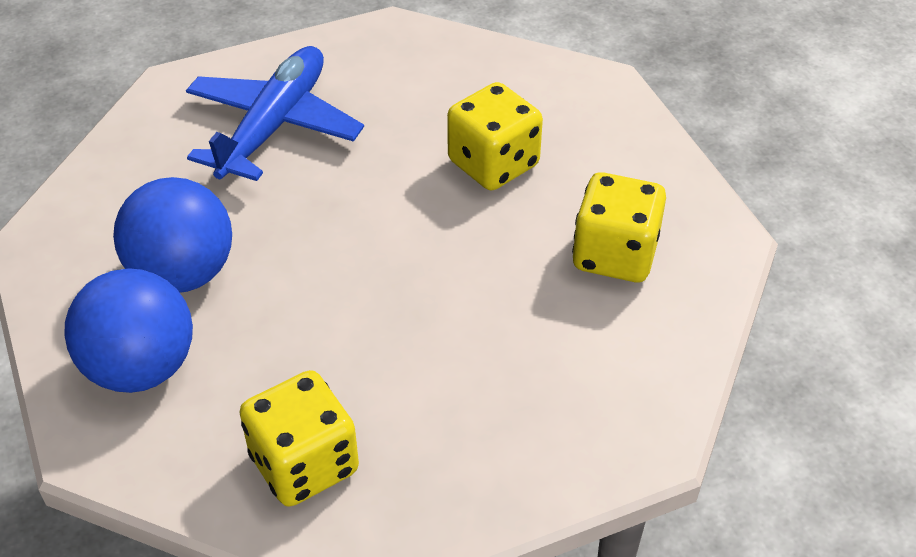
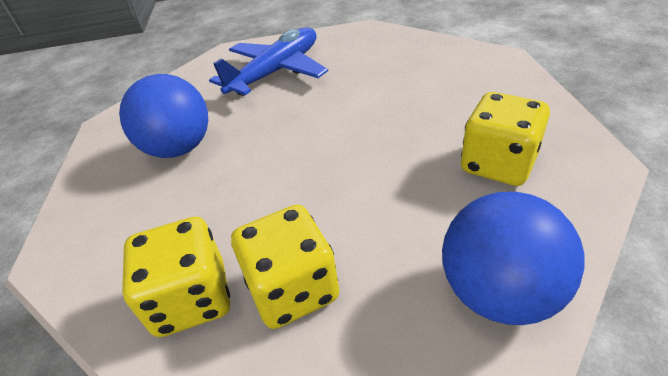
camera: 20 degrees right, 5 degrees down
(141, 368) = (118, 206): blue ball -> blue ball (498, 293)
(493, 164) = (413, 99): yellow dice -> yellow dice (293, 289)

